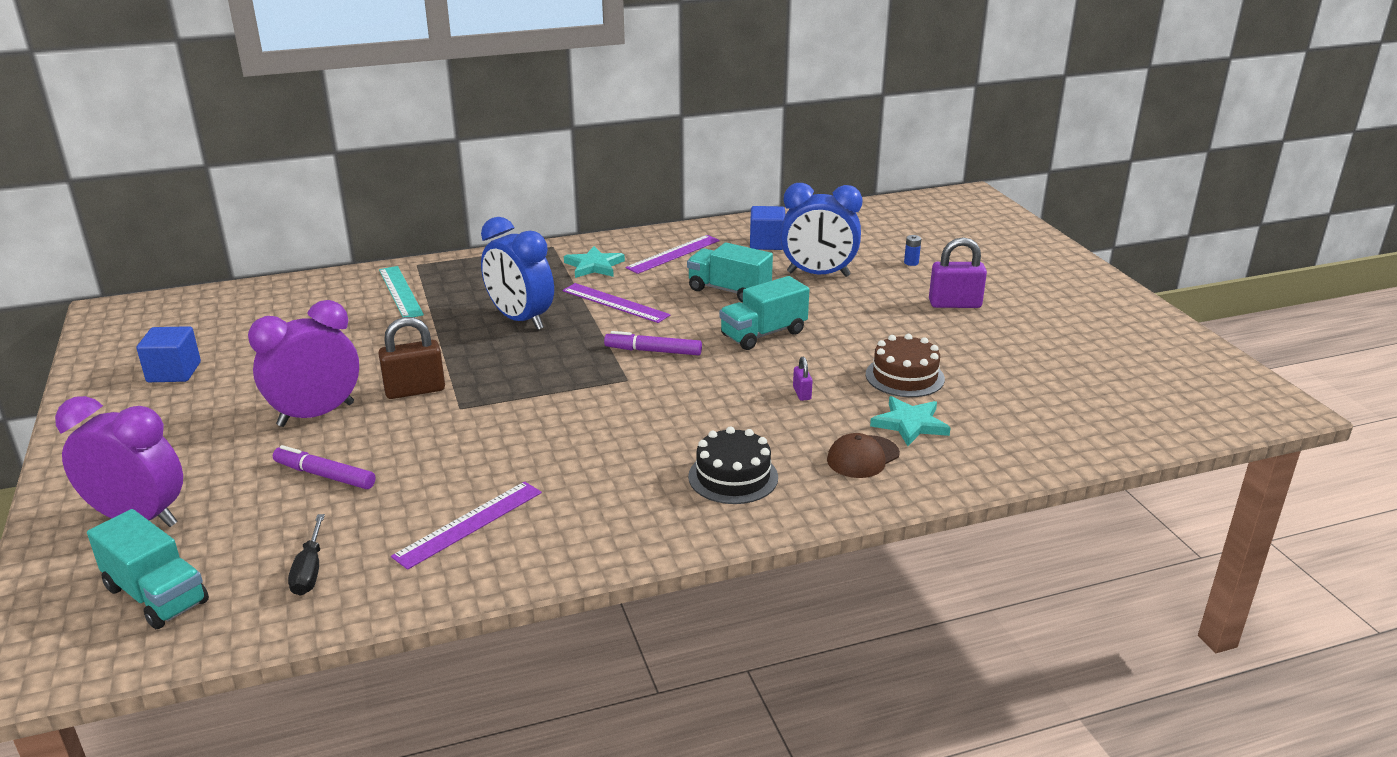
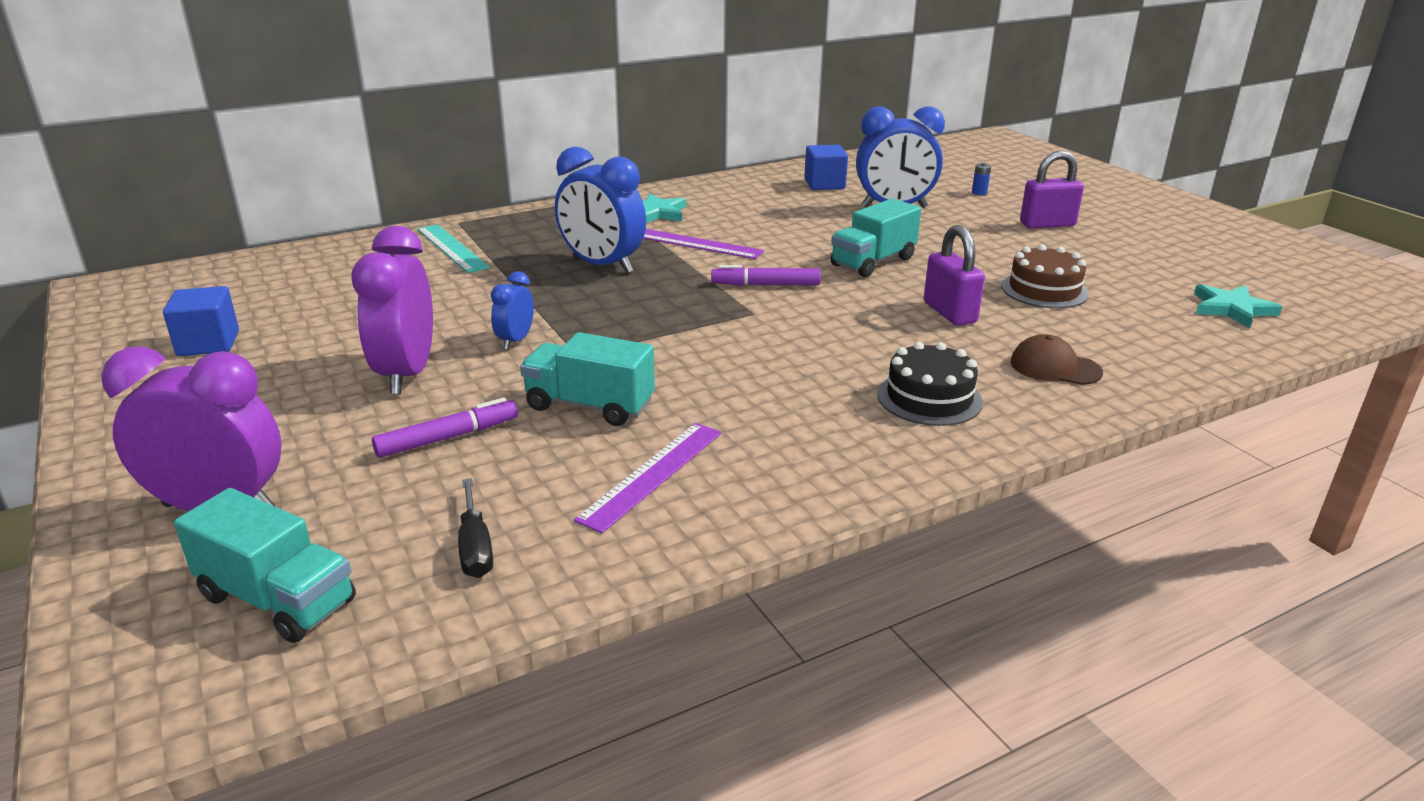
camera: 10 degrees left, 0 degrees up
(316, 414) = (406, 374): purple clock -> purple clock turned 45 degrees counterclockwise
(325, 475) = (447, 438): purple marker -> purple marker turned 135 degrees clockwise
(415, 390) = (515, 341): brown padlock -> blue clock
(673, 254) = (734, 198): purple ruler -> none
(729, 291) = (812, 226): turquoise truck -> turquoise truck (590, 405)
(802, 393) = (949, 312): purple padlock -> purple padlock, size x2.01
(862, 457) = (1055, 367): brown cap -> brown cap turned 75 degrees clockwise
(910, 424) = (1081, 332): turquoise star -> turquoise star (1232, 309)

